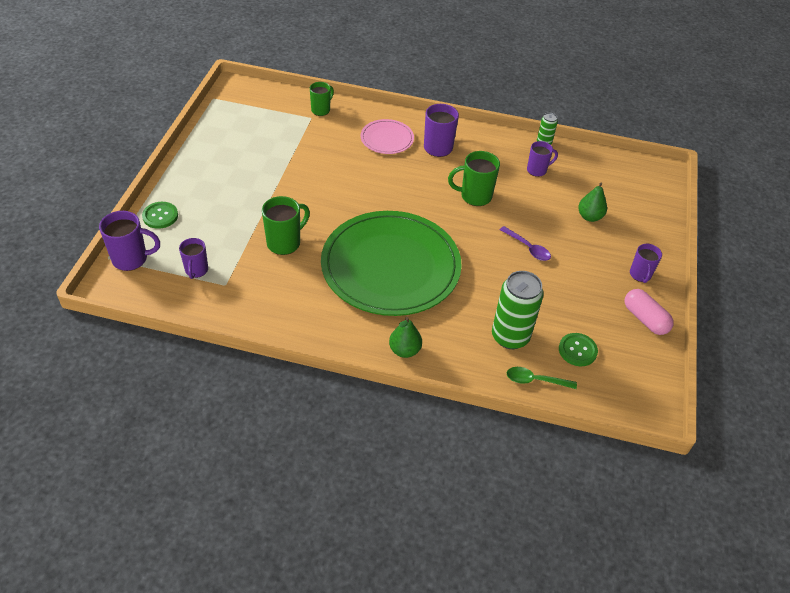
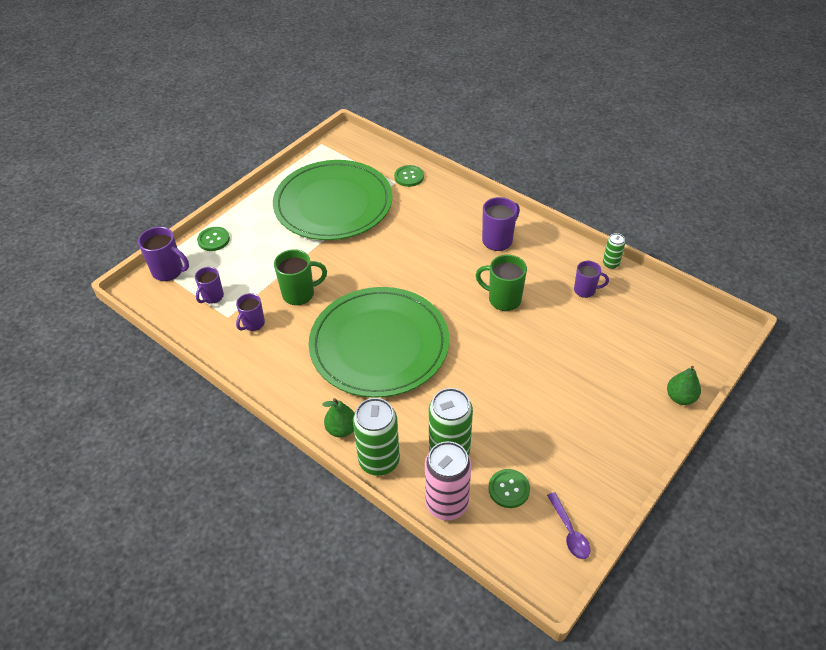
camera: 30 degrees right, 0 degrees up
(263, 152) = (333, 204): none -> green plate
(321, 110) = (409, 177): green mug -> green button
(387, 139) = (453, 219): pink plate -> none
(455, 365) = (379, 461): none -> green can
(527, 248) = (524, 367): purple spoon -> purple spoon (569, 531)
(535, 380) = (447, 504): green spoon -> pink can
(589, 217) = (611, 355): green pear -> green pear (680, 397)
(640, 275) = (628, 433): purple mug -> purple mug (253, 324)
(645, 319) = (603, 482): pink capsule -> none

